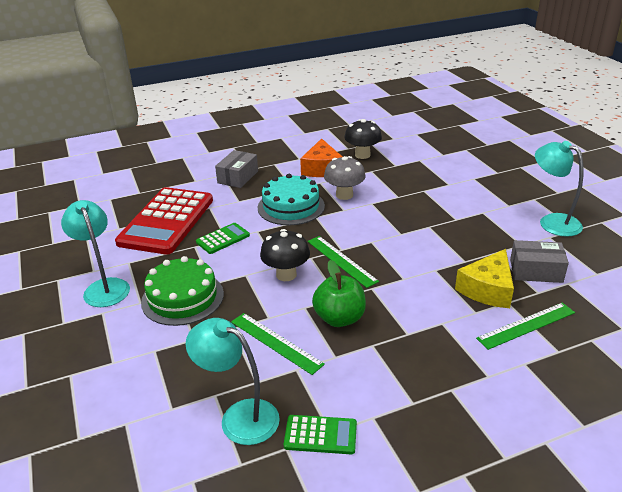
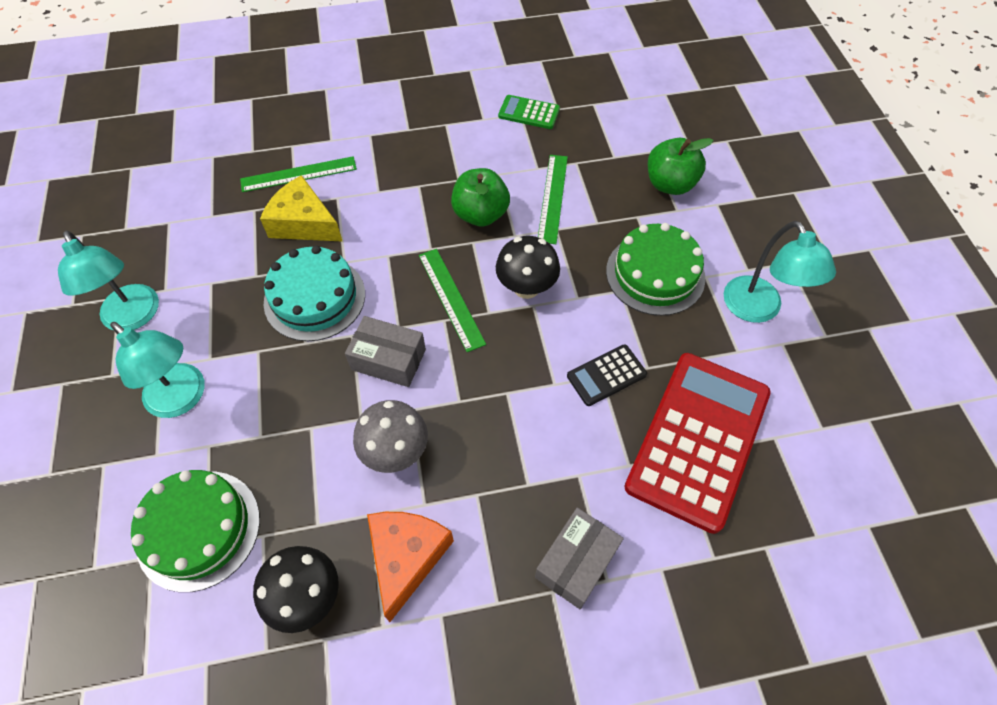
camera: 170 degrees left, 25 degrees up
(157, 374) = (670, 184): none -> green apple
(223, 239) = (606, 375): green calculator -> black calculator
(239, 417) = (593, 136): turquoise lamp -> turquoise lamp (183, 399)
(275, 342) = (553, 198): green ruler -> green ruler turned 45 degrees clockwise
(291, 206) = (492, 437): turquoise cake -> turquoise cake (314, 298)
(428, 163) = (198, 529): none -> green cake
(487, 289) = (304, 223): yellow cheese -> yellow cheese turned 105 degrees counterclockwise
(536, 271) = (231, 238): grey box -> grey box (388, 359)

